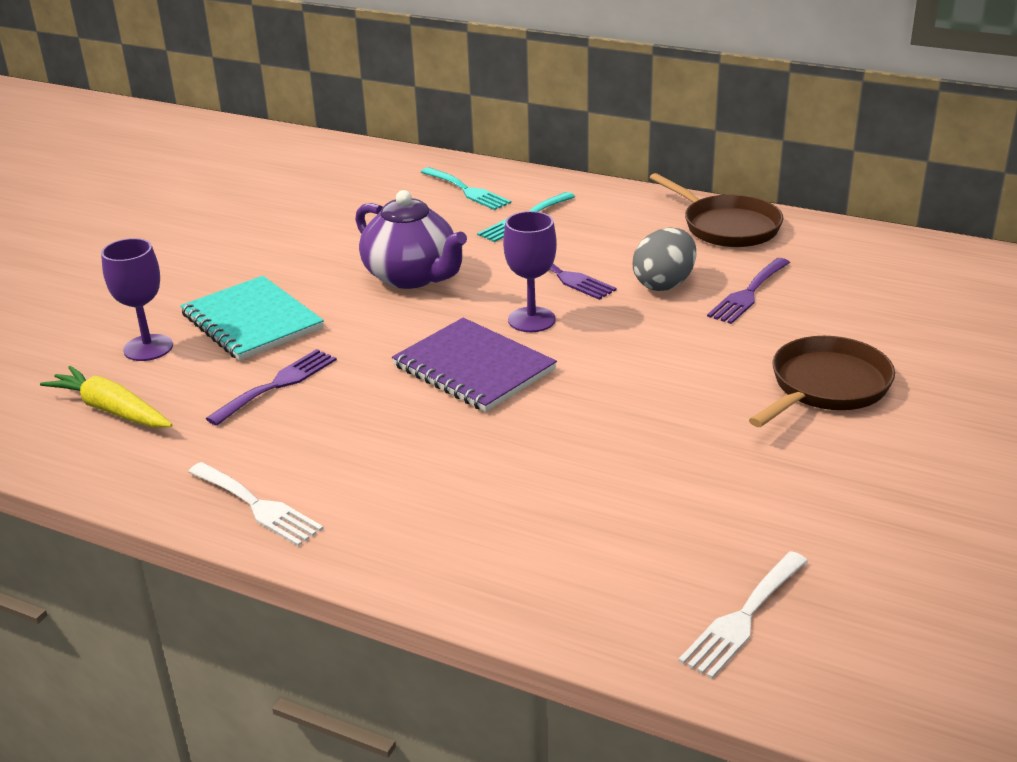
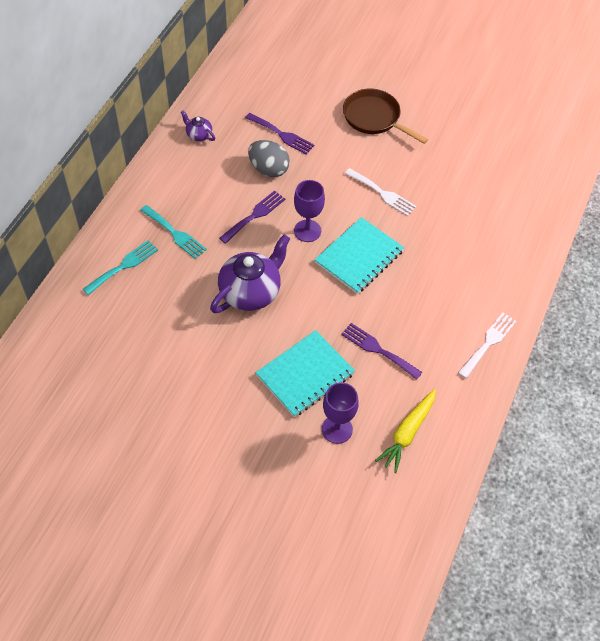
camera: 95 degrees left, 25 degrees up
(473, 368) = (359, 257): purple notebook -> turquoise notebook
(726, 226) = (198, 135): brown pan -> purple teapot
(743, 618) = (538, 167): white fork -> white fork (382, 193)

